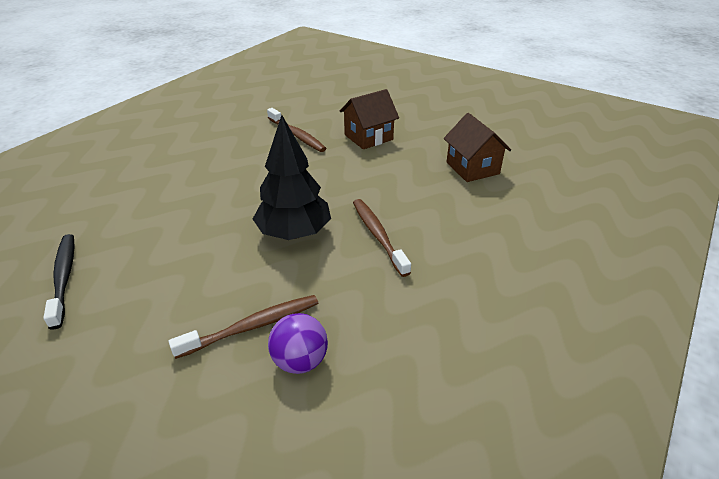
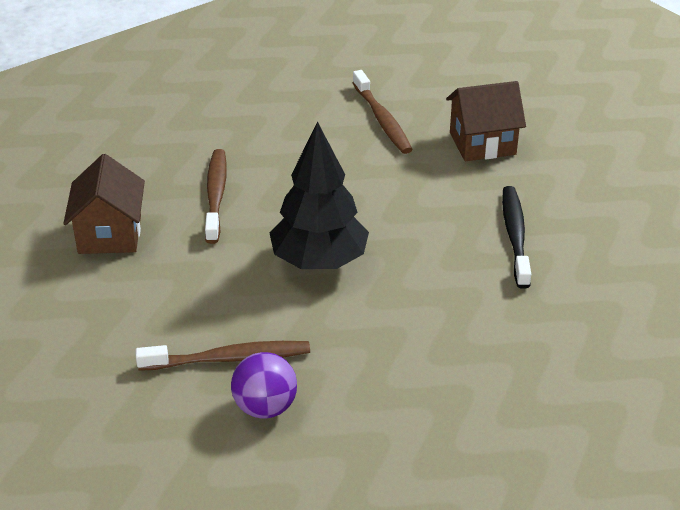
camera: 20 degrees right, 0 degrees up
(64, 278) = (46, 254): black toothbrush -> black toothbrush (515, 236)
(378, 235) = (422, 289): brown toothbrush -> brown toothbrush (216, 195)
(472, 168) = (607, 224): brown house -> brown house (110, 234)

